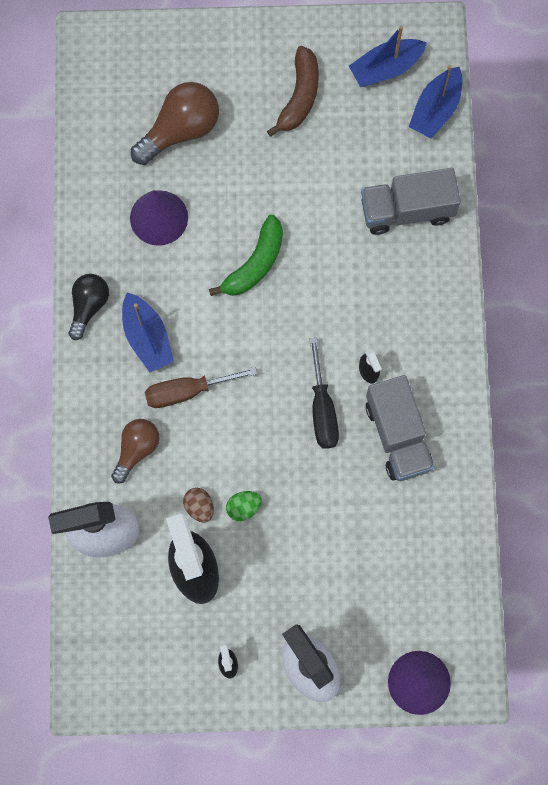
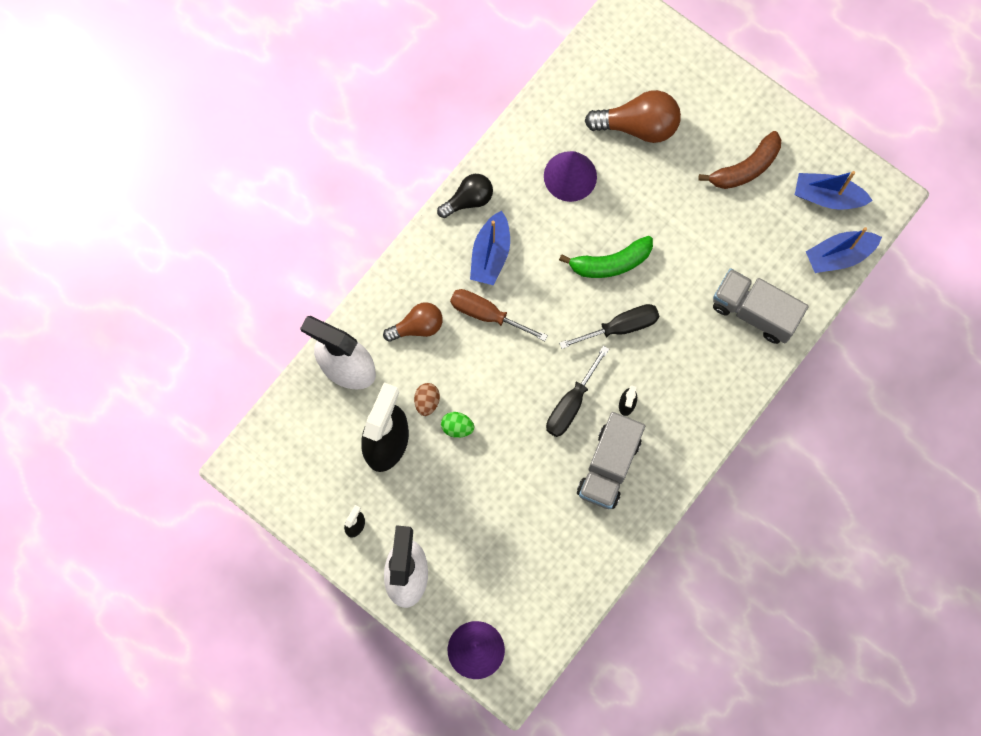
camera: 40 degrees right, 0 degrees up
(308, 311) = (620, 327): none -> black screwdriver

